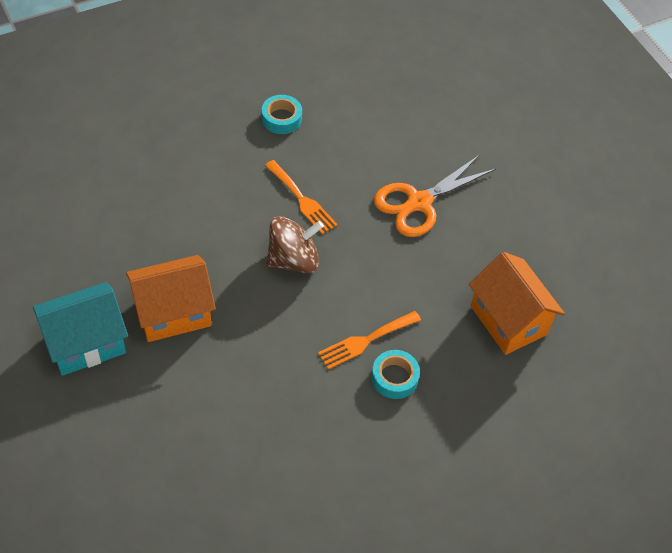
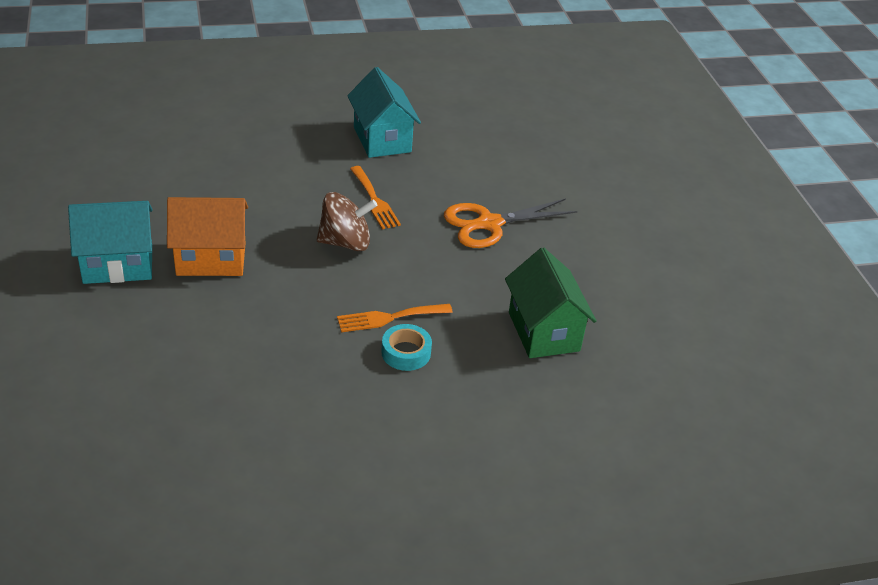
camera: 15 degrees right, 15 degrees down
(281, 118) = (382, 139): turquoise tape -> turquoise house
(508, 320) = (543, 331): orange house -> green house

